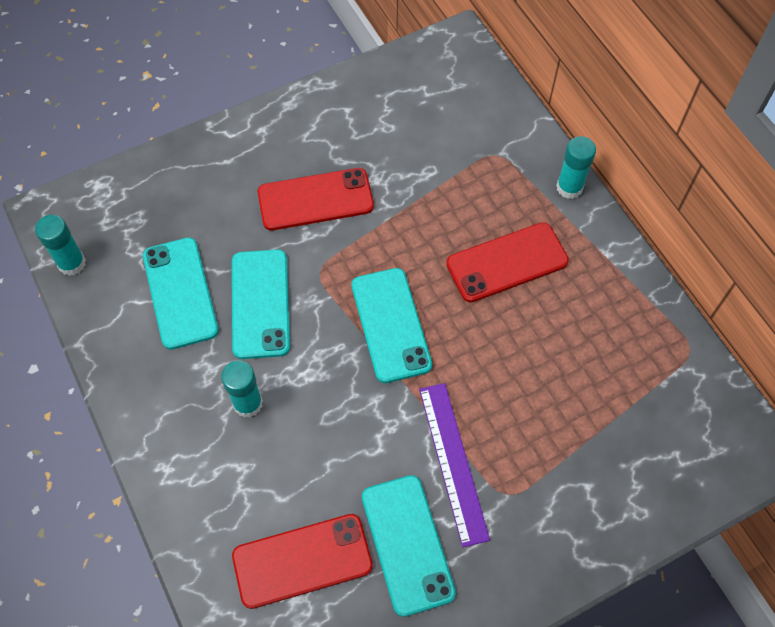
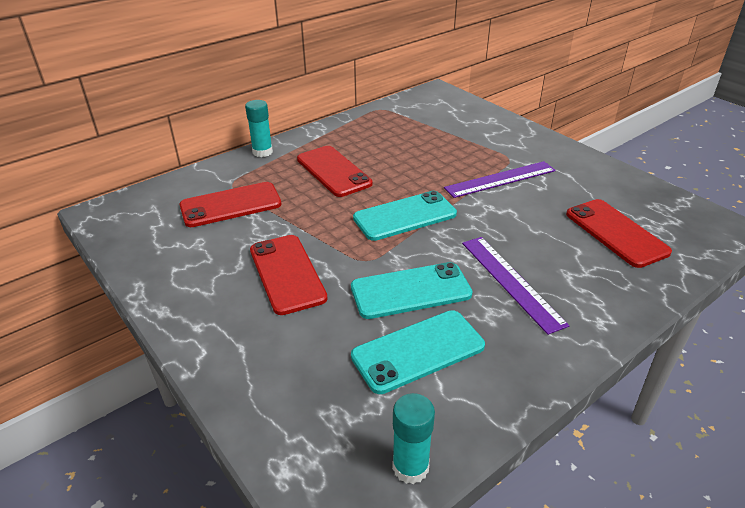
camera: 100 degrees left, 25 degrees down
(248, 403) = (511, 281): turquoise glue stick -> purple ruler
(407, 544) = (569, 191): turquoise phone -> none
(449, 154) = (231, 205): none -> red phone

